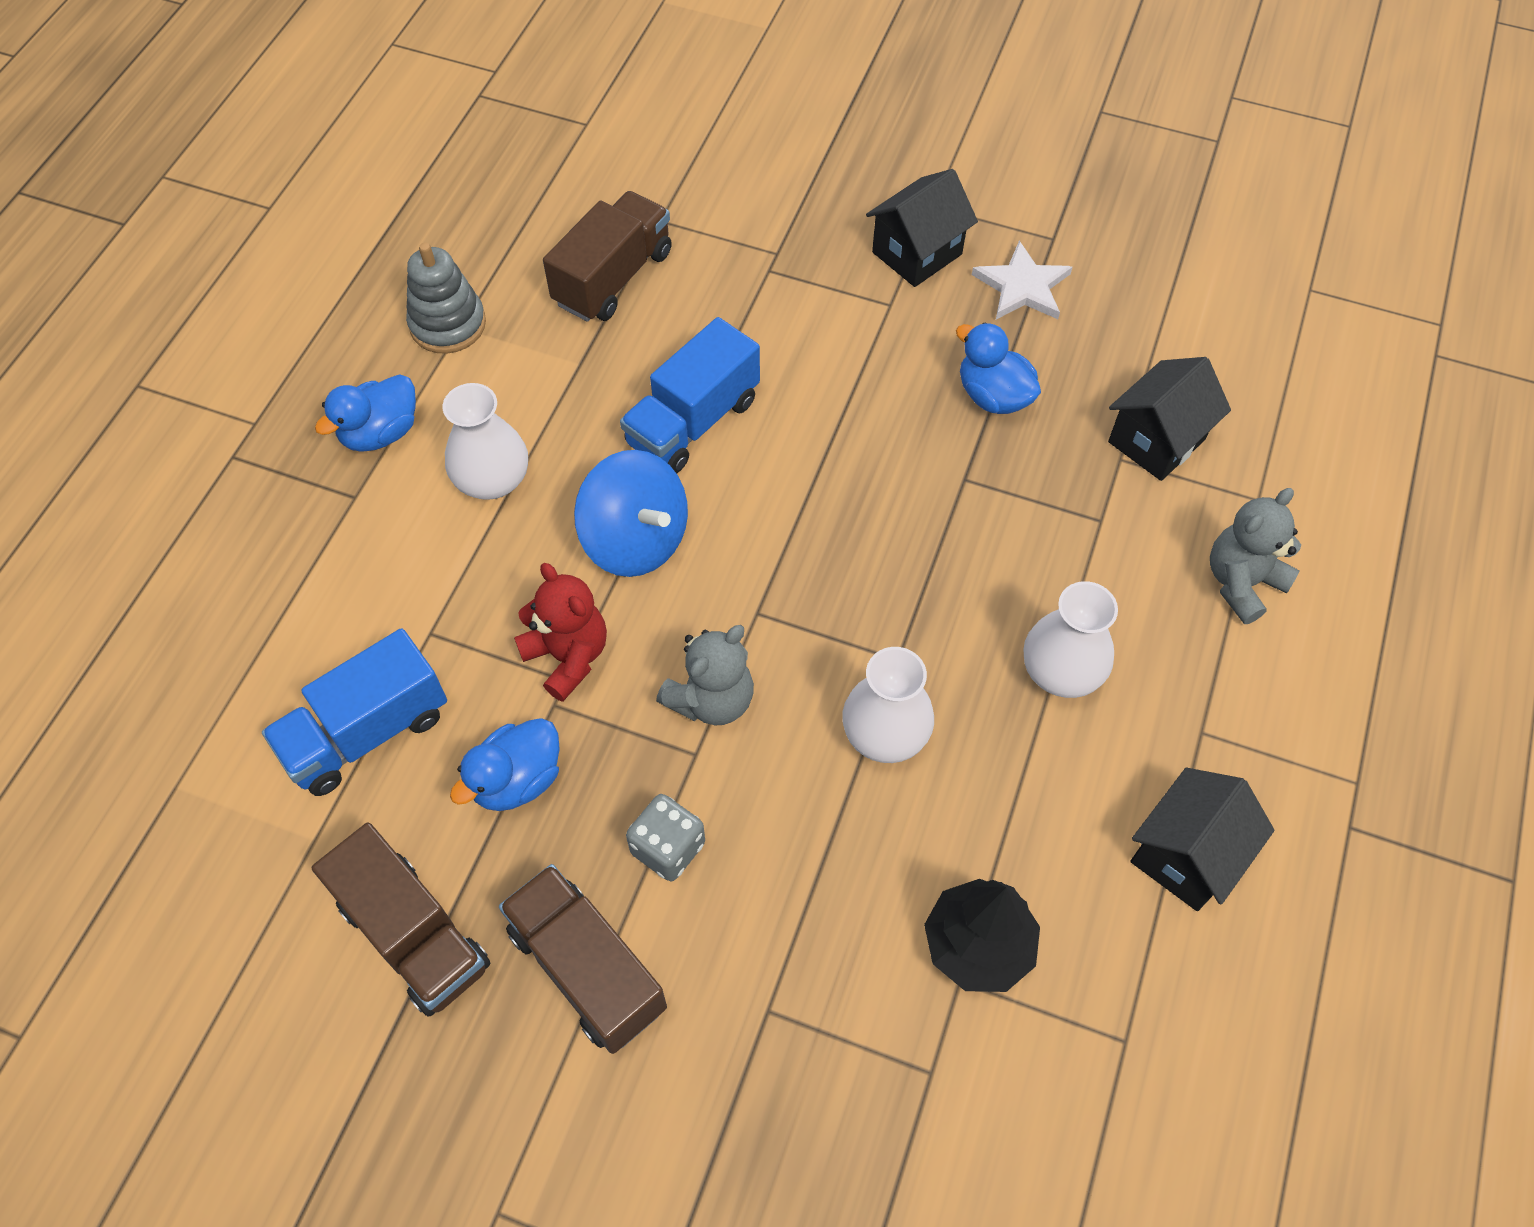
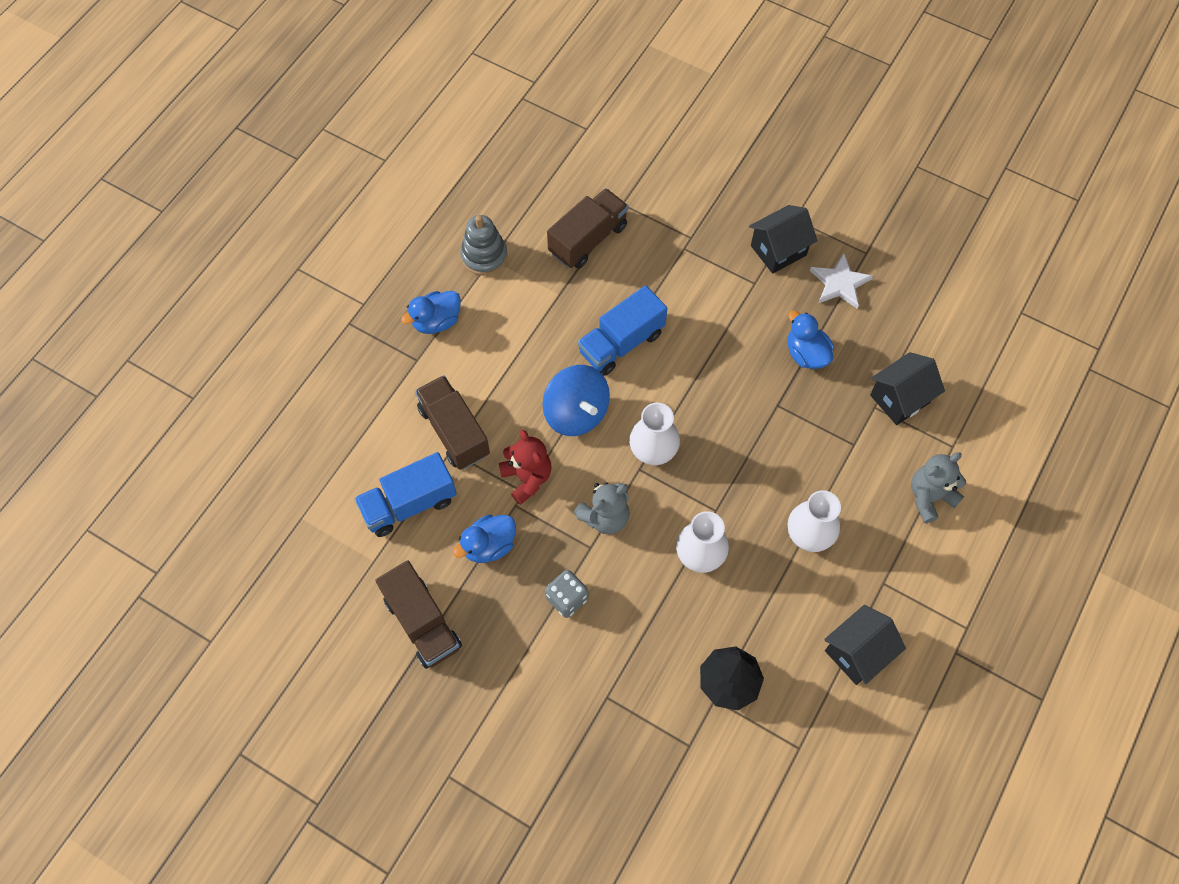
camera: 10 degrees right, 5 degrees up
(492, 480) = (498, 362): white vase -> white vase (653, 449)
(587, 969) = (513, 658): brown truck -> brown truck (454, 431)

